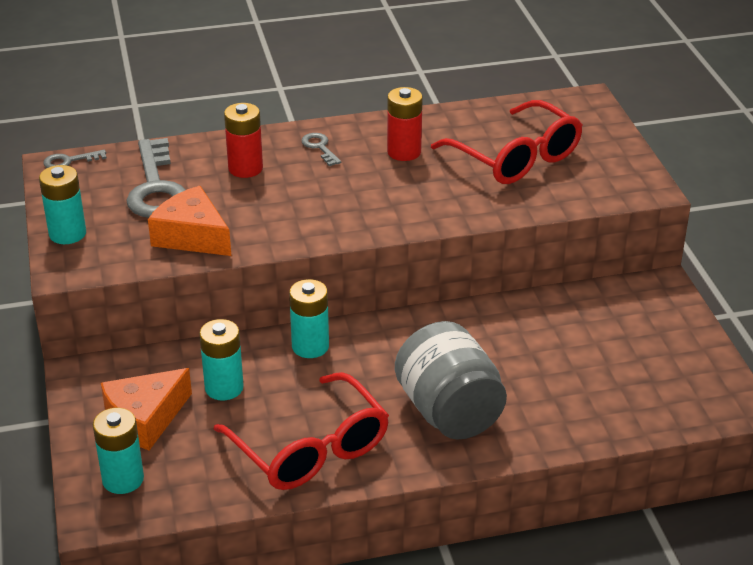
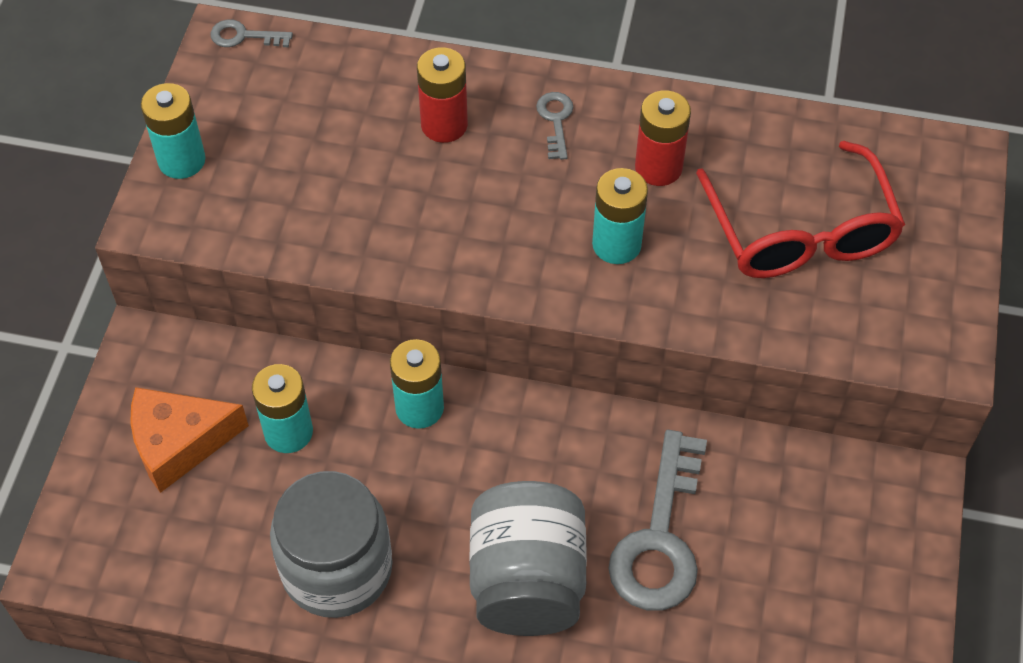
camera: 25 degrees right, 20 degrees up
(123, 479) = (112, 523): turquoise battery -> turquoise battery (616, 244)
(156, 188) = (321, 120): grey key -> grey key (660, 538)
(192, 236) = (320, 219): orange cheese -> none
(310, 449) = (337, 568): red glasses -> grey jar

